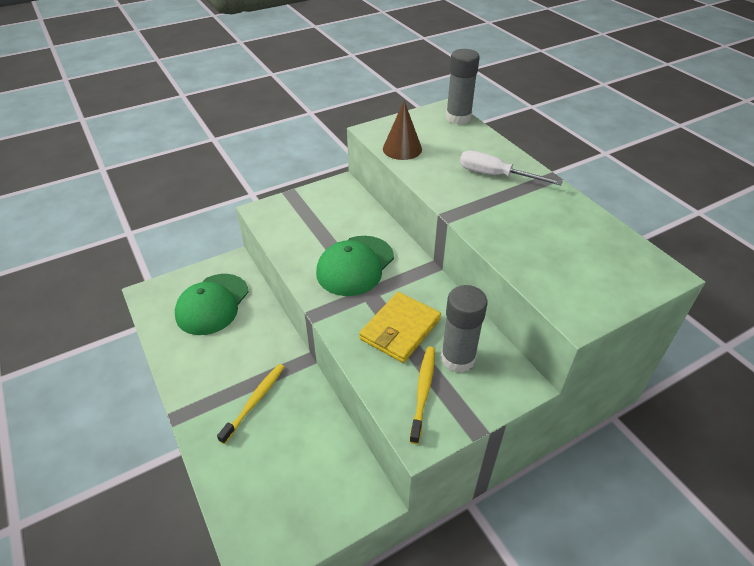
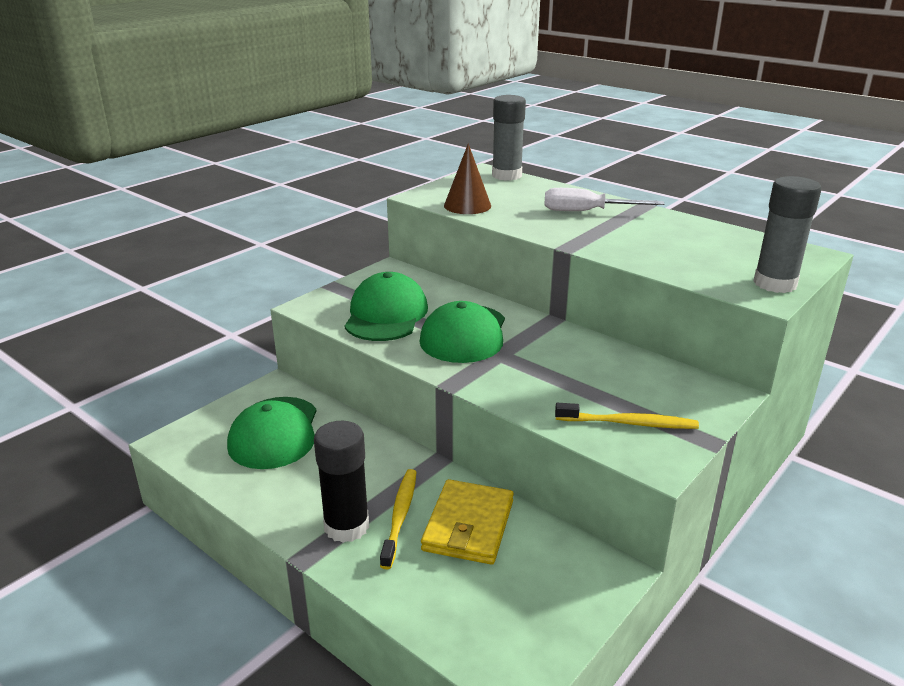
camera: 20 degrees left, 15 degrees down
(216, 399) = (346, 526): none -> black glue stick
(310, 232) = (386, 315): none -> green cap
(400, 329) = (560, 377): yellow wallet -> yellow wallet (468, 525)
(423, 391) = (629, 423): yellow toothbrush -> yellow toothbrush turned 105 degrees clockwise
(458, 358) = (643, 388): grey glue stick -> grey glue stick (775, 284)

